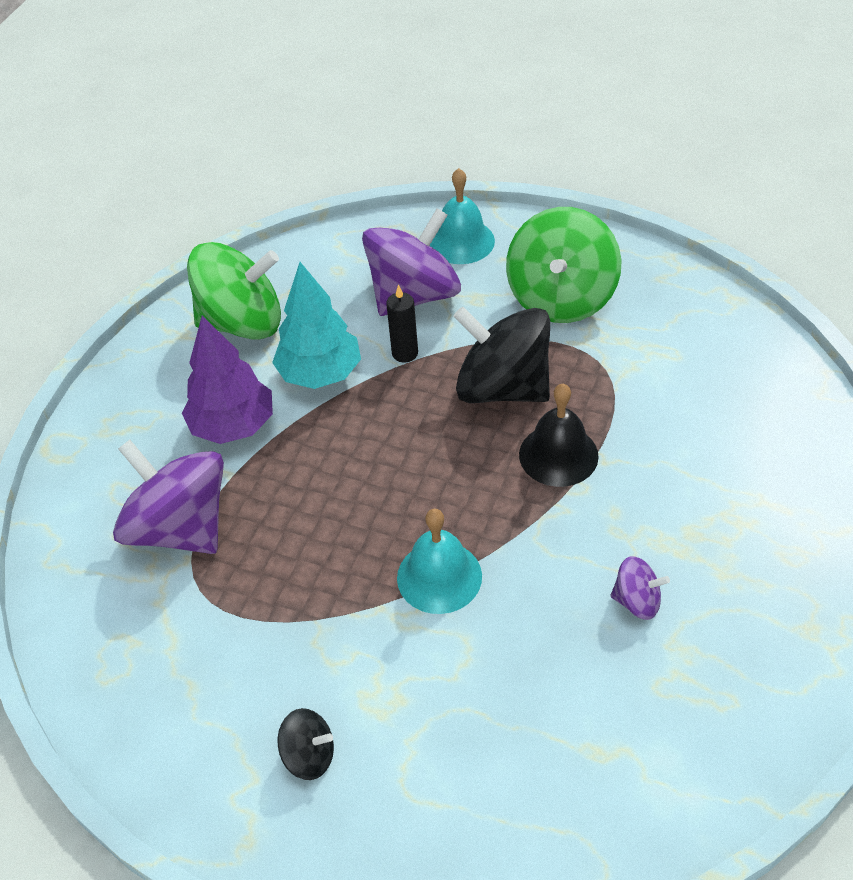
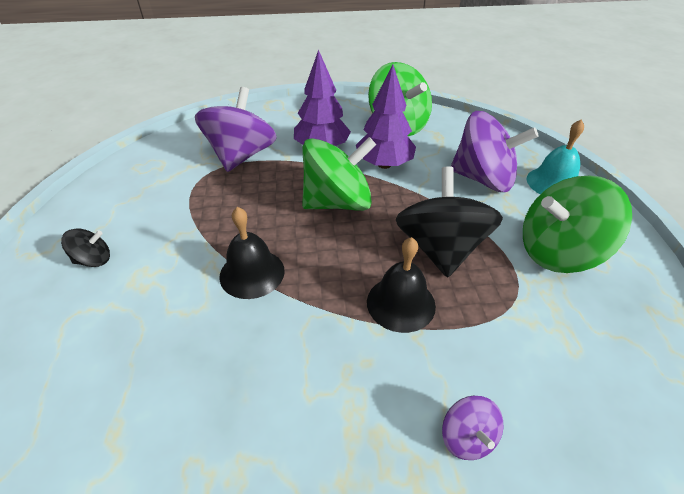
camera: 60 degrees right, 5 degrees down
(309, 755) = (94, 260): black spinning top -> black spinning top turned 90 degrees counterclockwise
(320, 374) = (384, 164): turquoise tree -> purple tree
(365, 450) = (338, 202): none -> green spinning top
(405, 353) = (430, 192): black candle -> none
(439, 576) = (252, 273): turquoise bell -> black bell
(637, 601) = (279, 412): purple spinning top -> purple spinning top (467, 437)

